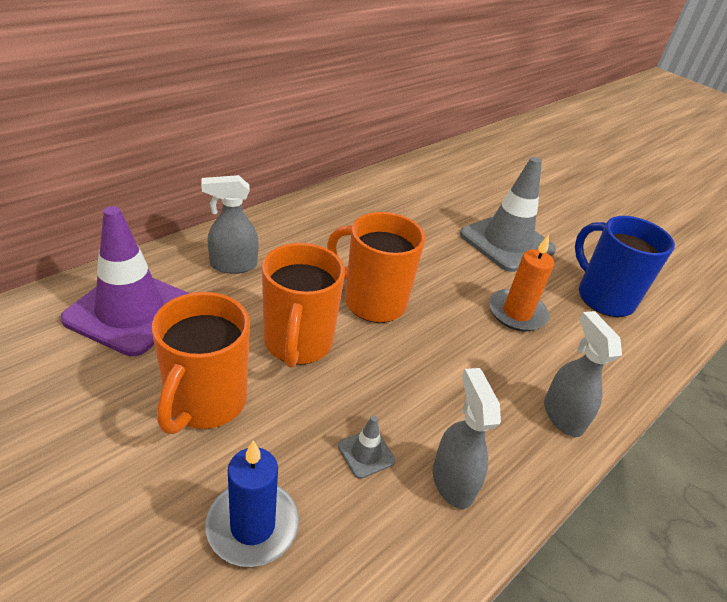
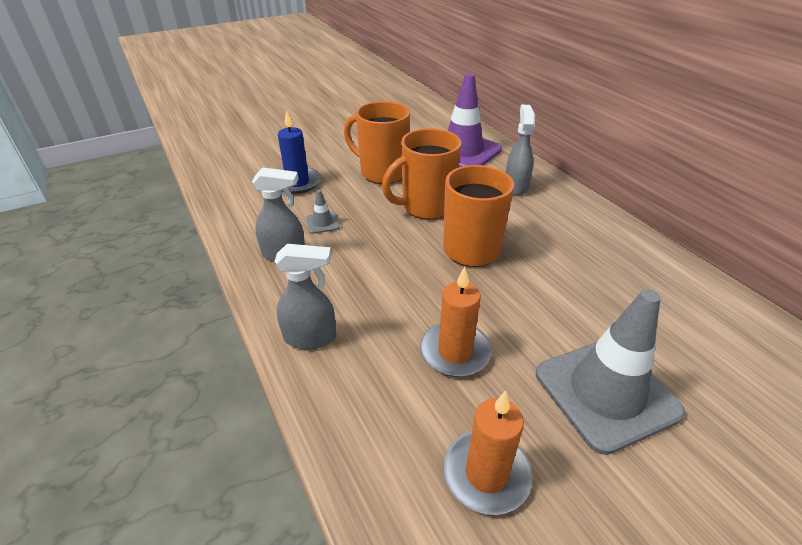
camera: 110 degrees right, 0 degrees up
(297, 344) = (426, 207): orange mug -> orange mug turned 45 degrees counterclockwise
(603, 297) = (486, 474): blue mug -> orange candle

